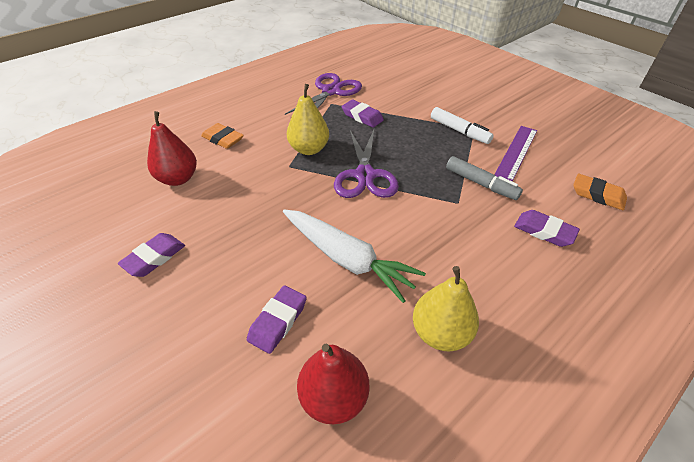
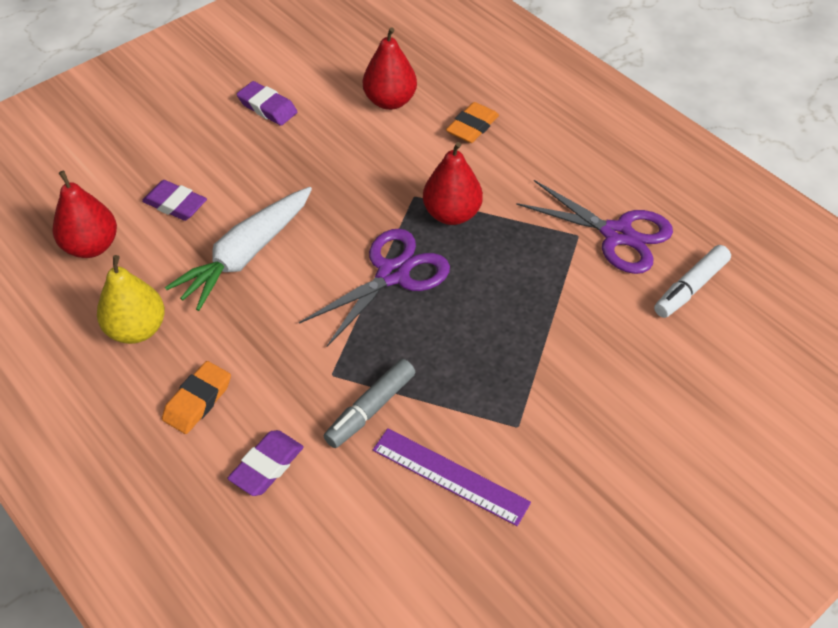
camera: 90 degrees right, 5 degrees up
(309, 149) = (452, 214): yellow pear -> red pear
(362, 116) = (542, 274): purple eraser -> none
(365, 175) = (393, 274): purple scissors -> purple scissors turned 135 degrees clockwise
(459, 131) = (509, 403): white marker -> white marker (690, 288)
(597, 195) = (337, 566): orange eraser -> orange eraser (198, 401)

